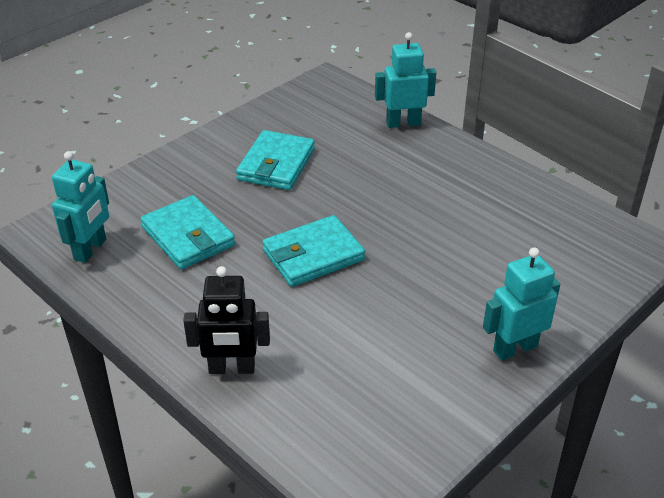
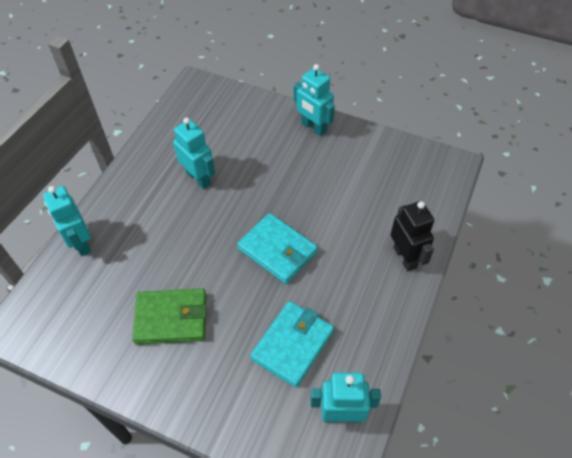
camera: 110 degrees left, 15 degrees up
(276, 164) = (171, 318): turquoise wallet -> green wallet
(459, 216) = (199, 178): none -> turquoise robot

